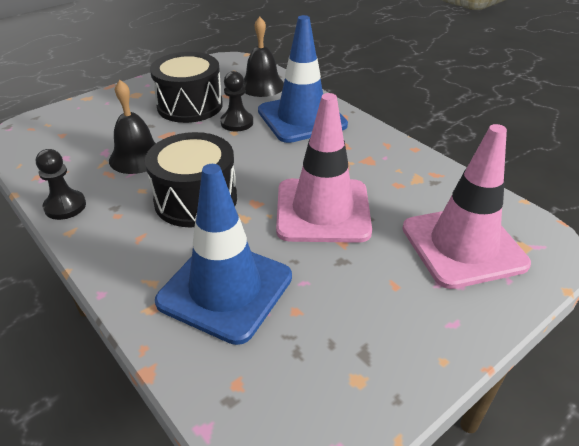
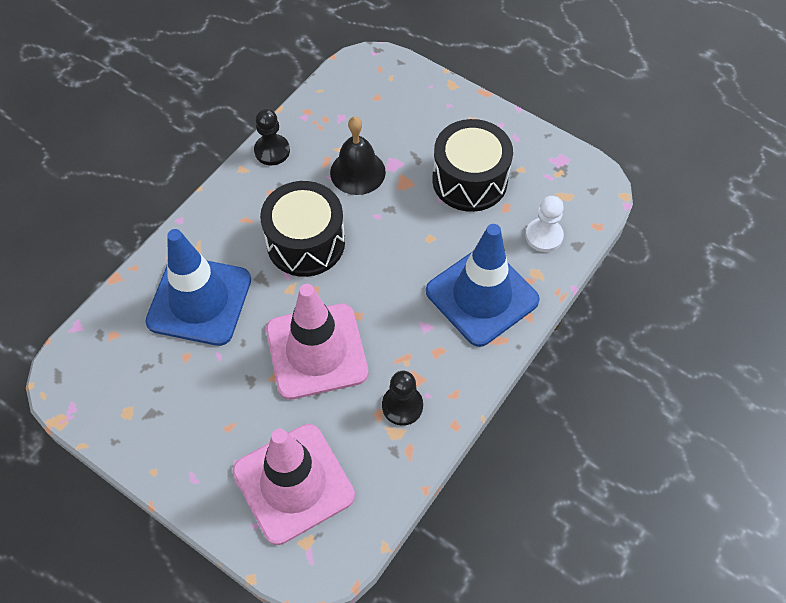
camera: 75 degrees right, 20 degrees up
(237, 122) = (450, 235): black pawn -> black pawn (402, 406)
(262, 85) = (544, 236): black bell -> white pawn

